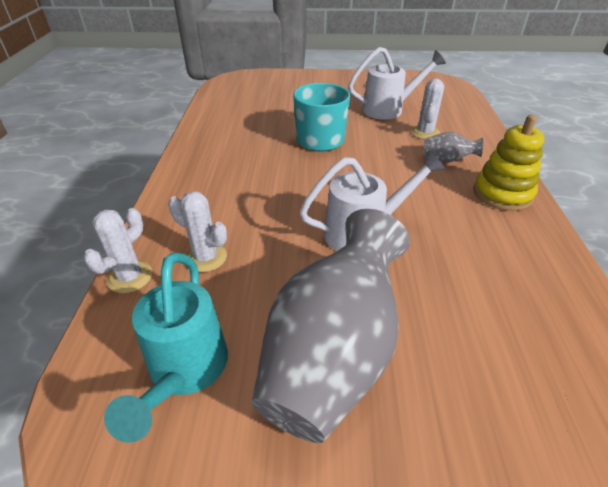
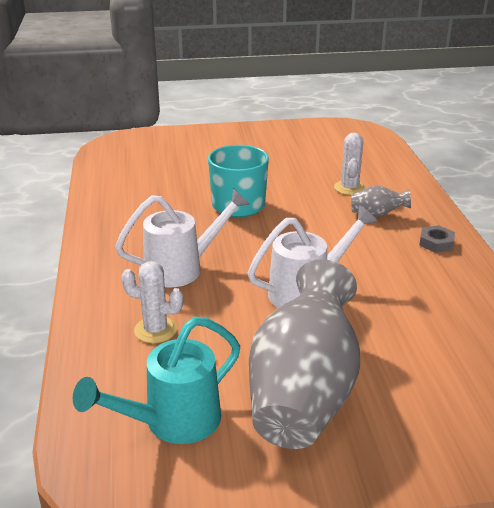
camera: 10 degrees left, 10 degrees down
(130, 277) = (84, 355): white cactus -> none
(185, 371) = (173, 422): turquoise watering can -> turquoise watering can turned 60 degrees clockwise
(388, 109) = (305, 165): white watering can -> white watering can (182, 269)
(502, 194) = (436, 243): yellow stacking toy -> grey nut

